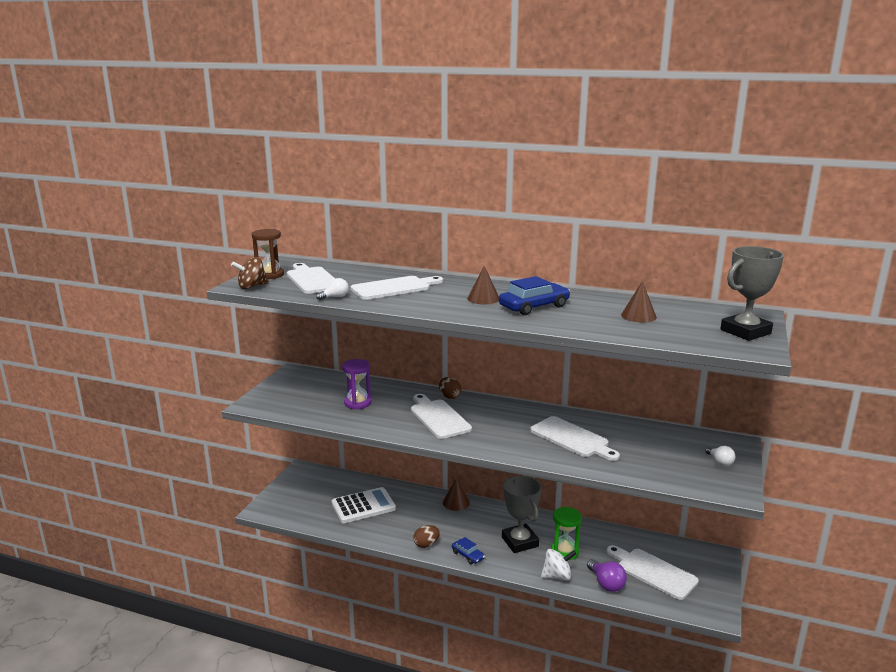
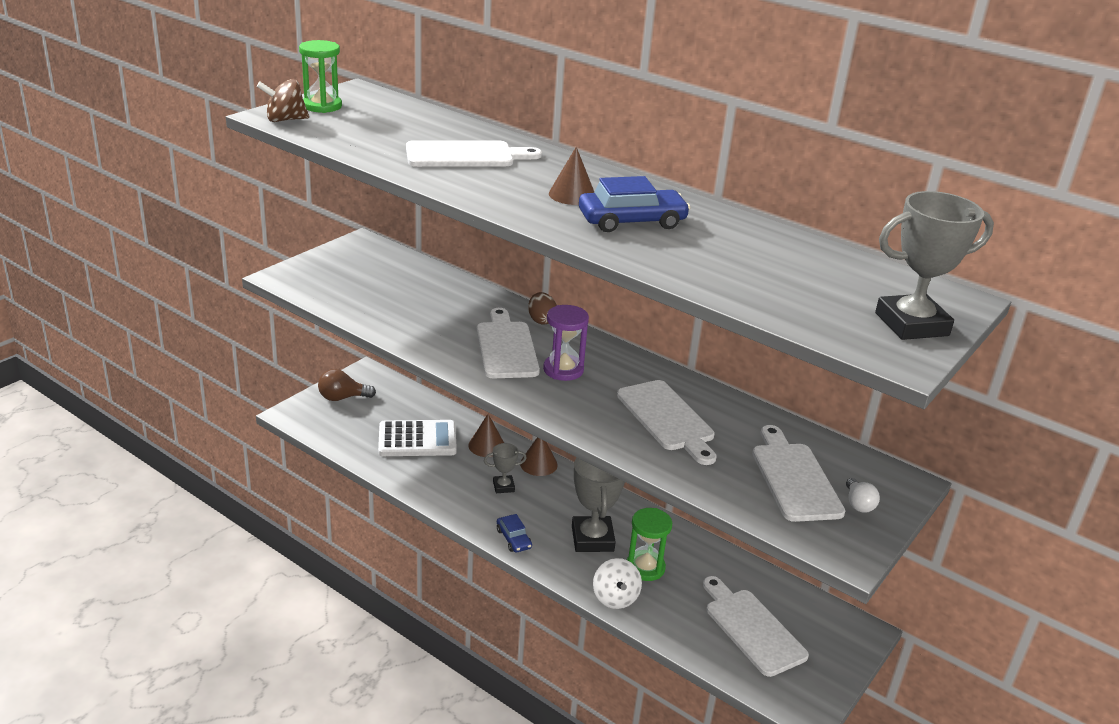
camera: 15 degrees right, 10 degrees up
(270, 275) = (322, 106): brown hourglass -> green hourglass
(293, 490) = (342, 398): none -> brown light bulb
(312, 279) = (370, 123): white cutting board -> white cutting board (794, 478)
(335, 297) = (376, 155): white light bulb -> none
(357, 403) = (415, 303): purple hourglass -> purple hourglass (563, 370)
(426, 544) = (468, 510): brown egg -> none
(441, 523) = (503, 487): none -> grey trophy
(557, 576) = (615, 598): white spinning top -> white spinning top turned 75 degrees clockwise
(606, 584) = (675, 626): purple light bulb -> none
(638, 316) = (771, 265): brown cone -> brown cone (486, 445)

